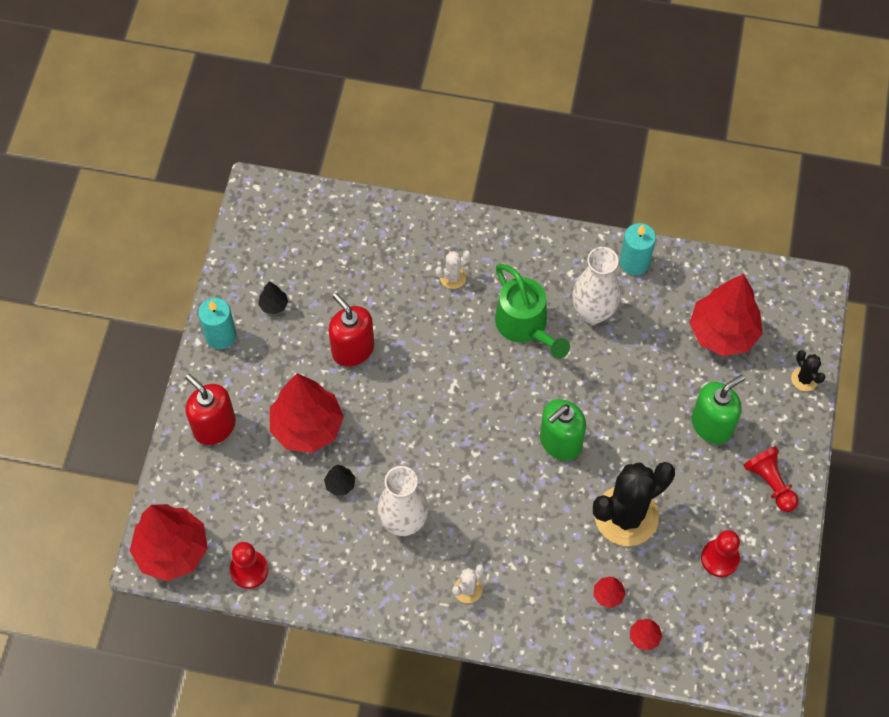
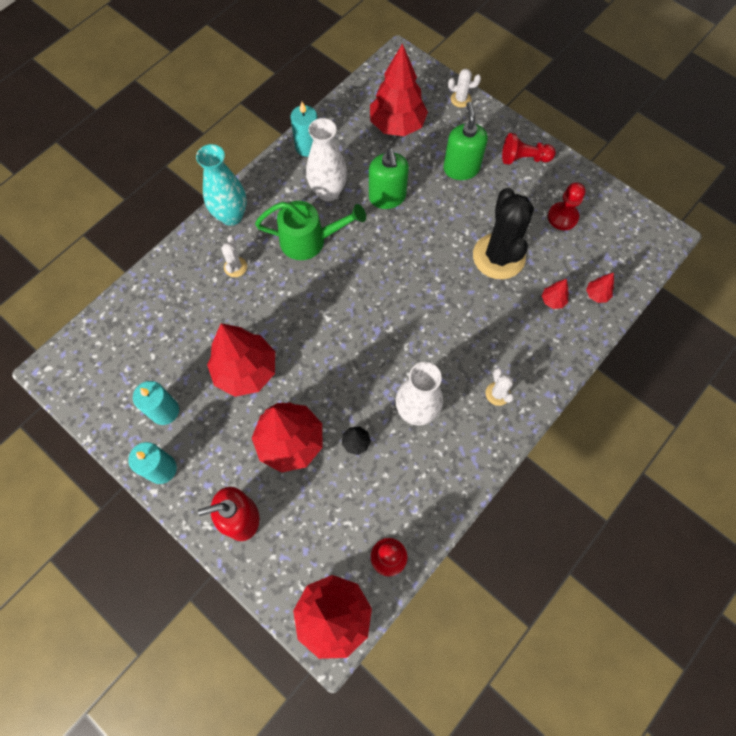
camera: 60 degrees left, 5 degrees up
(274, 305) = (164, 411): black tree -> turquoise candle
(353, 349) = (246, 371): red soap dispenser -> red tree
(506, 240) = (231, 216): none -> turquoise vase
(560, 442) = (416, 267): green soap dispenser -> green soap dispenser (387, 197)
(804, 379) = (460, 99): black cactus -> white cactus

